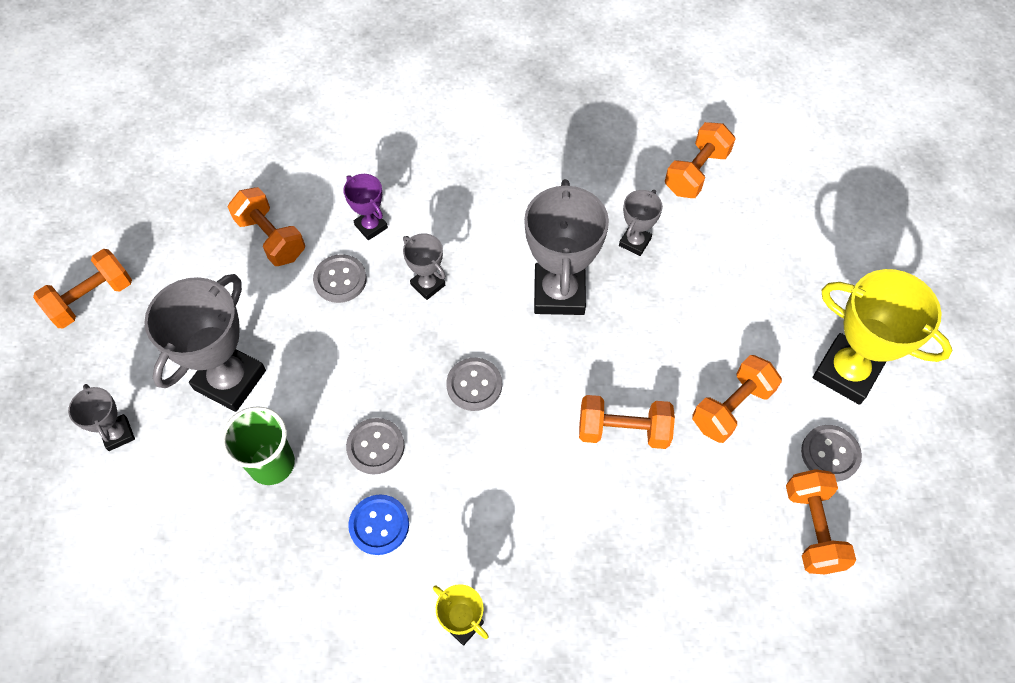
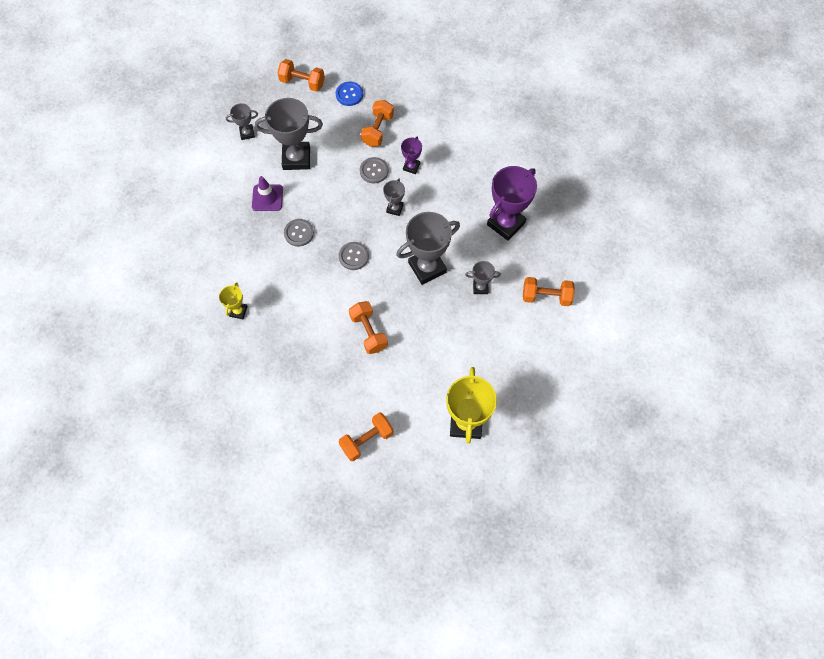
camera: 60 degrees right, 5 degrees up
(118, 434) = (247, 133): grey trophy -> grey trophy turned 45 degrees clockwise
(272, 464) = (267, 198): green cup -> purple traffic cone
(379, 525) = (263, 255): blue button -> blue button (349, 94)
(551, 159) = (506, 224): none -> purple trophy
(731, 407) = (411, 375): orange dumbbell -> none
(830, 454) = (412, 433): grey button -> none

